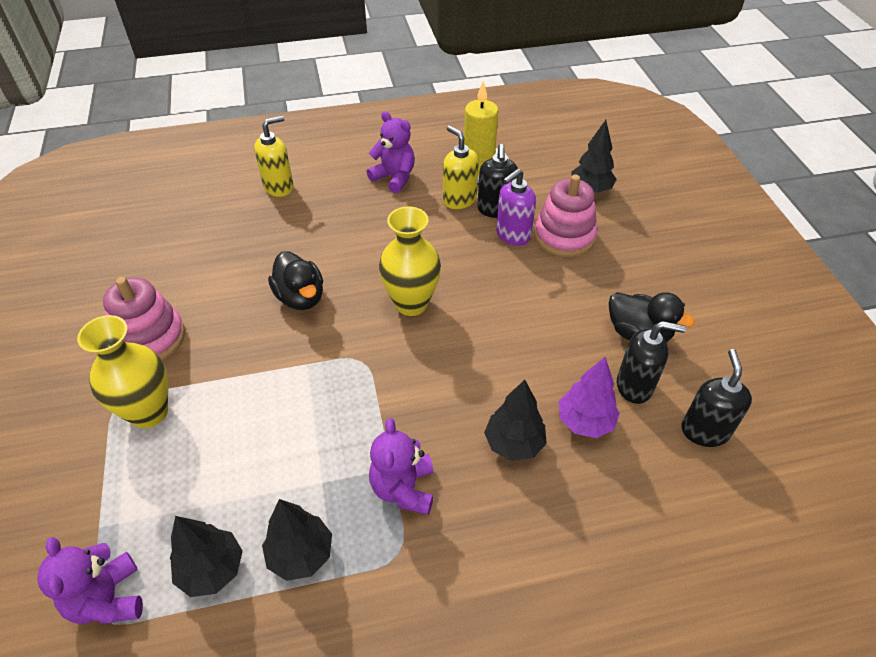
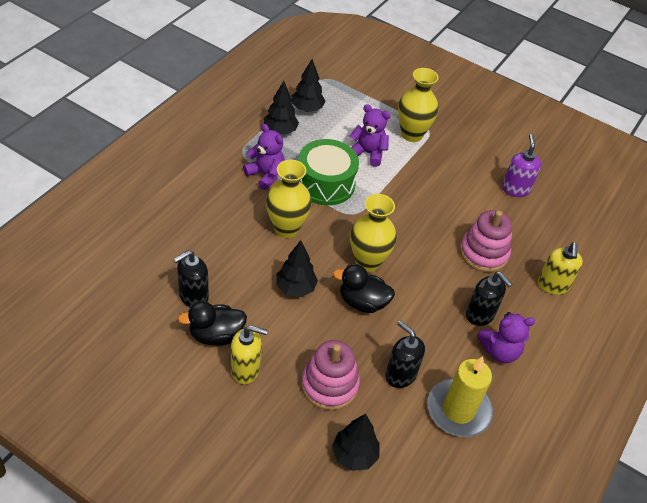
camera: 130 degrees right, 0 degrees up
(108, 599) = (331, 83): purple teddy bear -> purple teddy bear (368, 153)
(150, 338) = (463, 159): pink stacking toy -> pink stacking toy (483, 253)
(300, 297) = (429, 224): black duck -> black duck (362, 302)
(343, 420) = (325, 183): none -> green drum
(456, 394) = (286, 228): none -> yellow vase
(459, 200) = (434, 365): yellow soap dispenser -> yellow soap dispenser (246, 370)
(513, 235) = (364, 359): purple soap dispenser -> purple soap dispenser (515, 189)
(514, 444) = (233, 224): black tree -> black tree (295, 288)
(585, 422) = (206, 257): purple tree -> none
(704, 431) = (135, 295): black soap dispenser -> black soap dispenser (480, 315)

